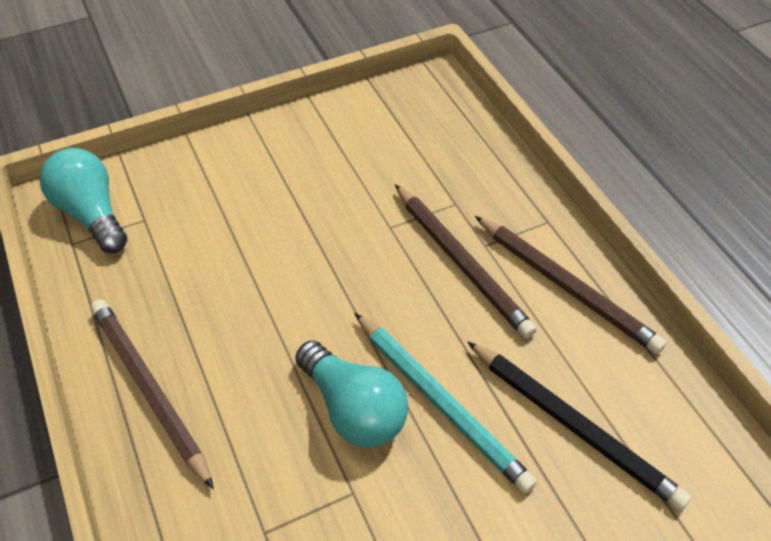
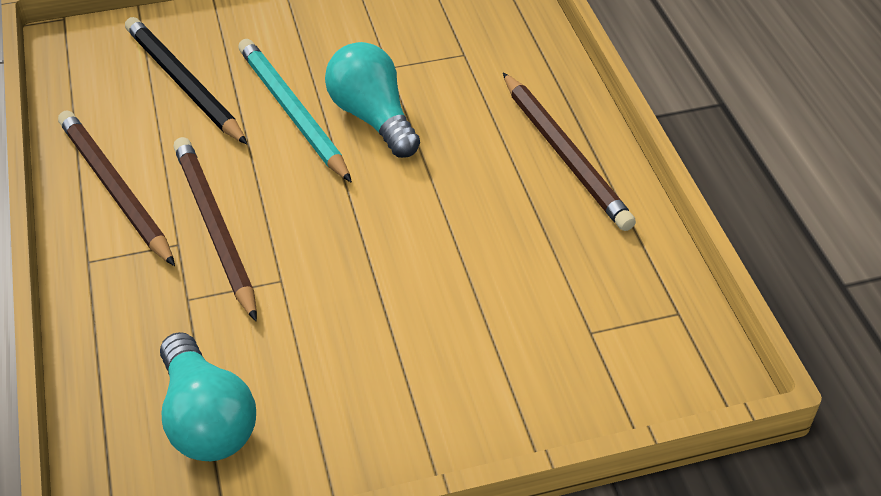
camera: 170 degrees left, 5 degrees down
(92, 214) = (660, 348): turquoise light bulb -> turquoise light bulb (206, 419)

